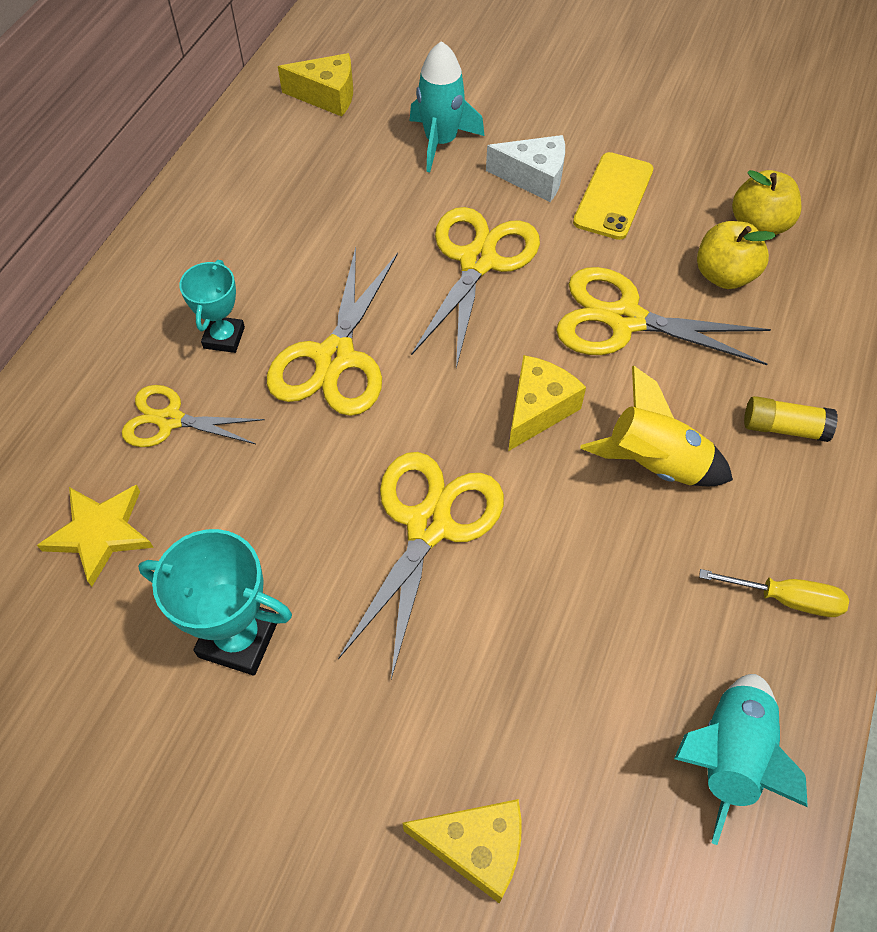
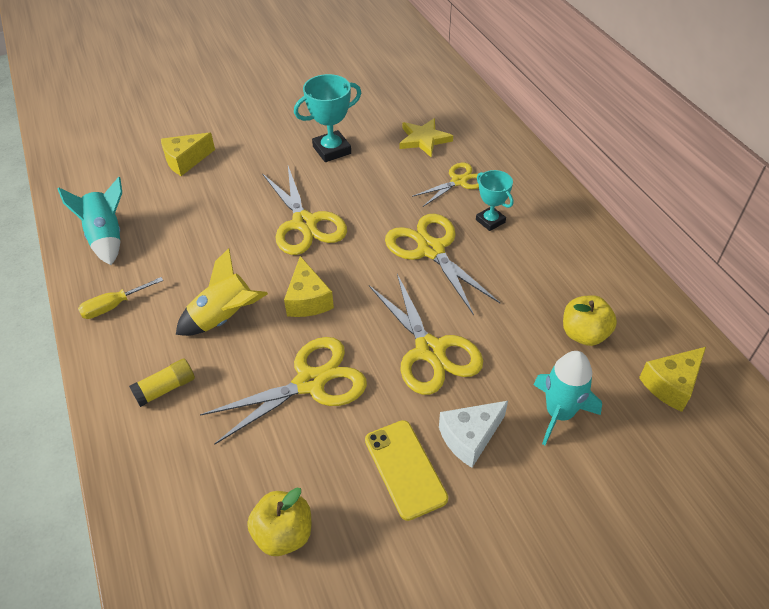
camera: 135 degrees right, 10 degrees down
(724, 275) = (275, 466): yellow apple -> yellow apple (584, 334)

